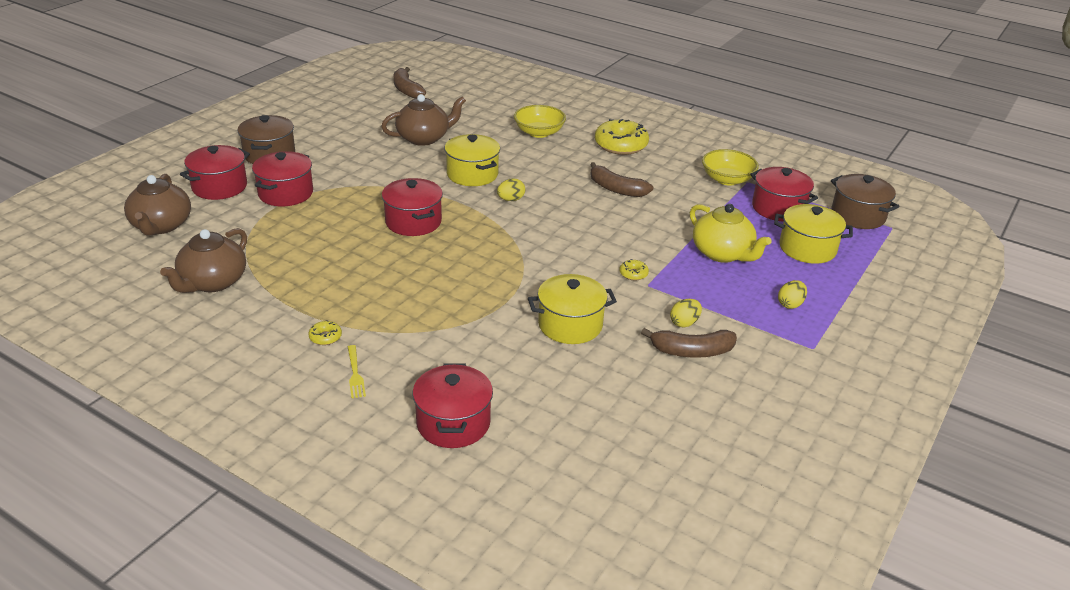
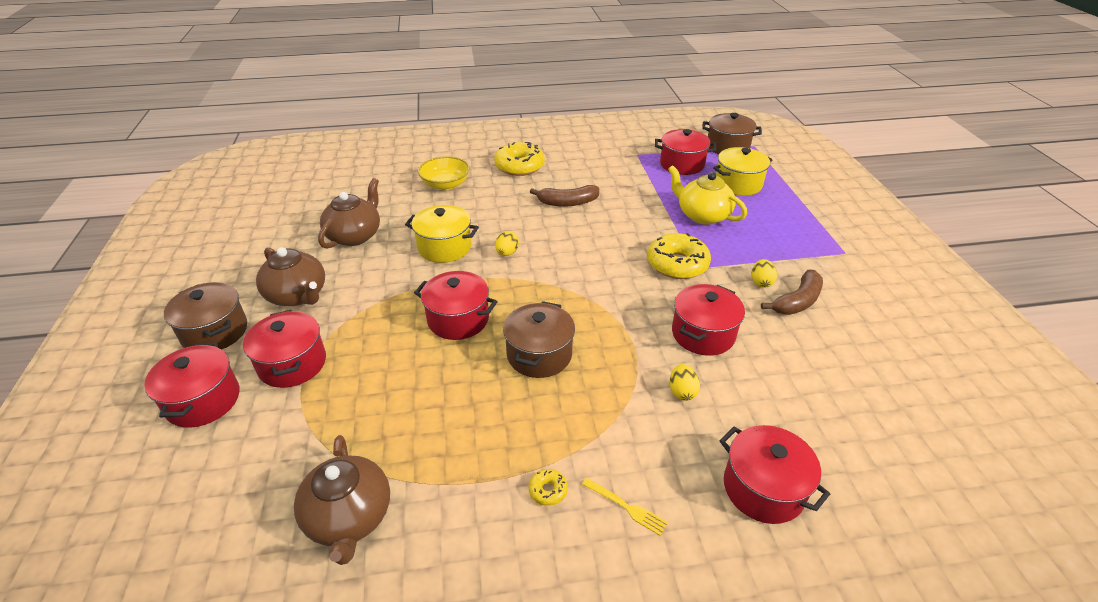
camera: 40 degrees left, 5 degrees up
(161, 226) = (189, 492): brown teapot -> brown teapot (297, 295)
(406, 90) = (274, 198): brown banana -> none
(432, 270) = (539, 355): none -> brown pot
(570, 325) = (703, 334): yellow pot -> red pot
(633, 274) = (677, 264): yellow donut -> yellow donut, size x2.29
(722, 253) = (702, 215): yellow teapot -> yellow teapot turned 150 degrees counterclockwise
(727, 180) = (623, 159): yellow bowl -> none
(790, 304) = (789, 229): yellow egg -> yellow egg (682, 392)

